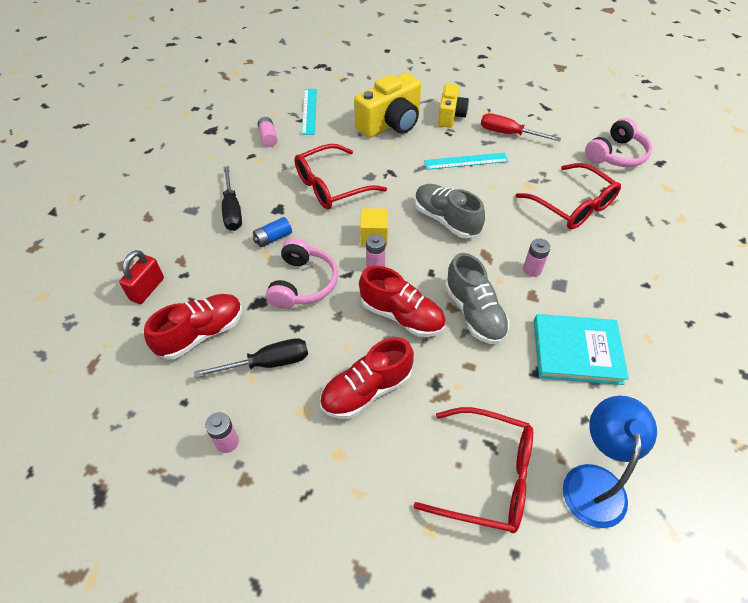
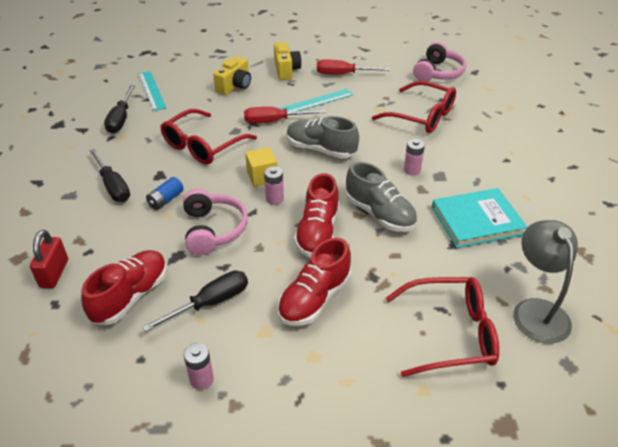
camera: 20 degrees left, 10 degrees down
(268, 137) = (121, 119): pink battery -> black screwdriver
(390, 124) = (235, 86): yellow camera -> yellow camera, size x0.62
(402, 316) = (318, 232): red shoe -> red shoe turned 90 degrees clockwise
(412, 174) = (274, 121): none -> red screwdriver
(594, 481) = (536, 310): blue lamp -> grey lamp

